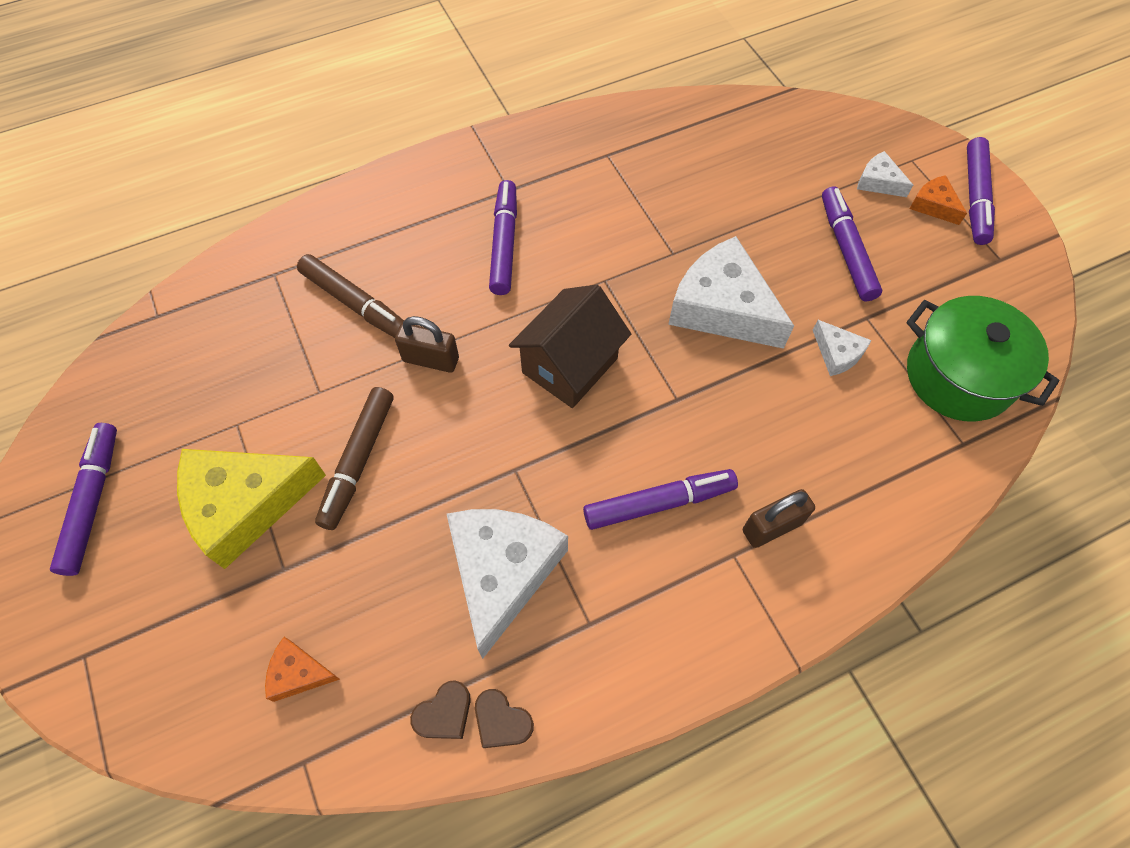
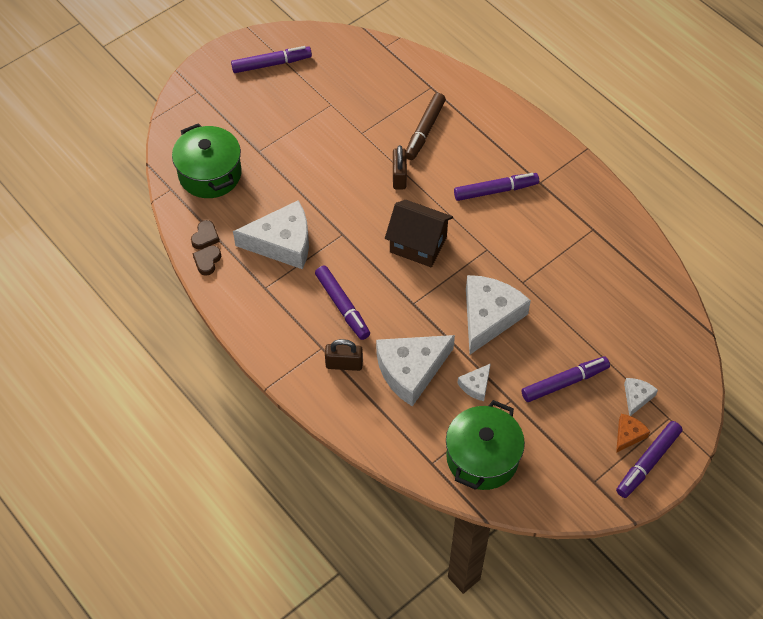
camera: 75 degrees right, 5 degrees down
(245, 504) = (287, 124): yellow cheese -> none
(299, 673) = (210, 174): orange cheese -> green pot
(358, 461) = (326, 163): brown marker -> none
(444, 713) = (205, 237): brown heart -> brown heart turned 105 degrees counterclockwise
(772, 527) = (344, 364): brown padlock -> brown padlock turned 45 degrees counterclockwise
(799, 432) = (411, 370): none -> white cheese
(975, 197) = (648, 462): purple marker -> purple marker turned 45 degrees counterclockwise

